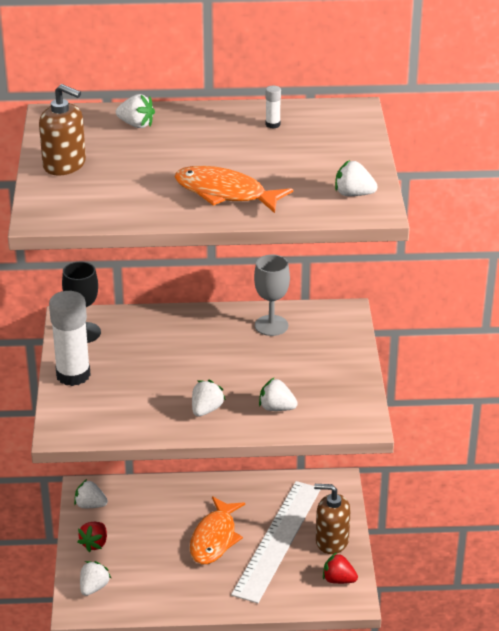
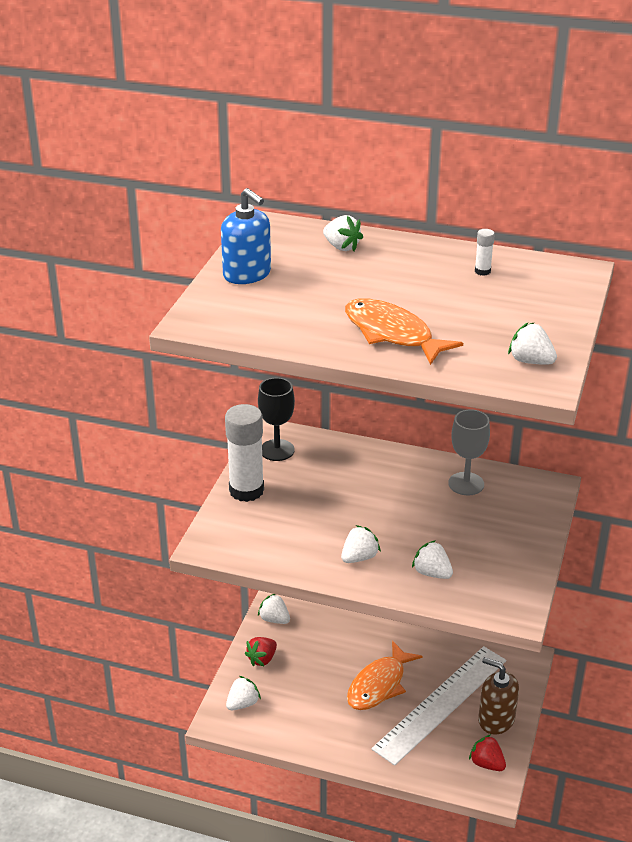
camera: 20 degrees right, 0 degrees up
(64, 165) = (247, 274): brown soap dispenser -> blue soap dispenser

